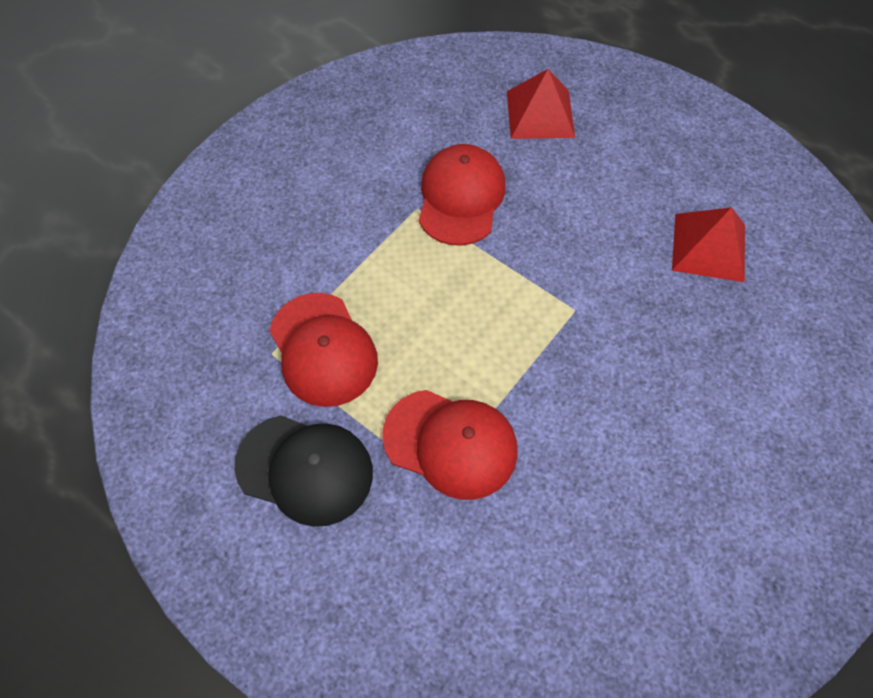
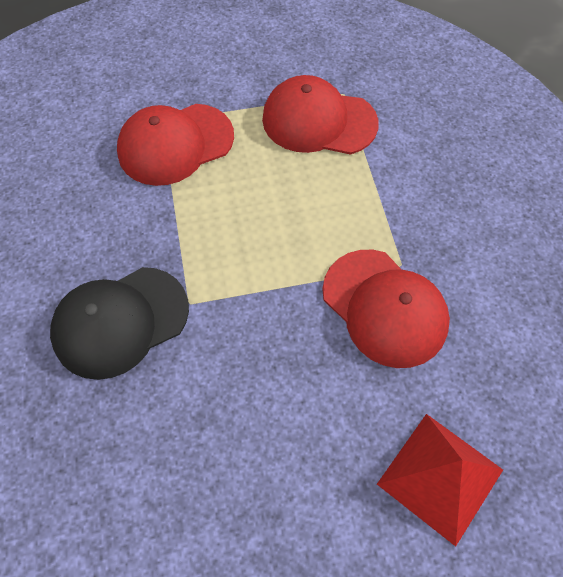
camera: 130 degrees right, 0 degrees up
(305, 469) = (240, 65): black cap -> black cap (120, 322)
(709, 247) = (129, 485): red pyramid -> none

